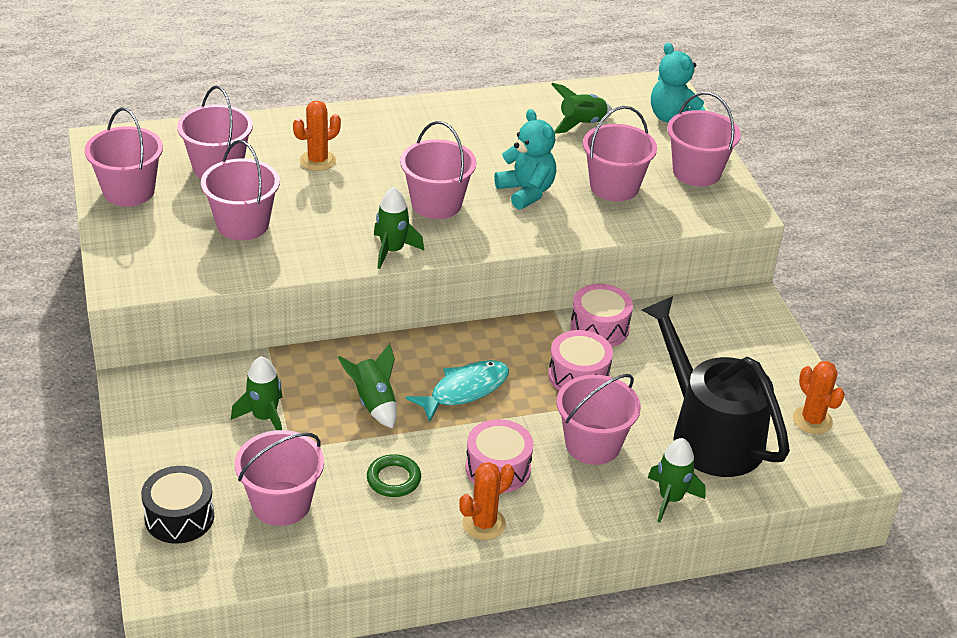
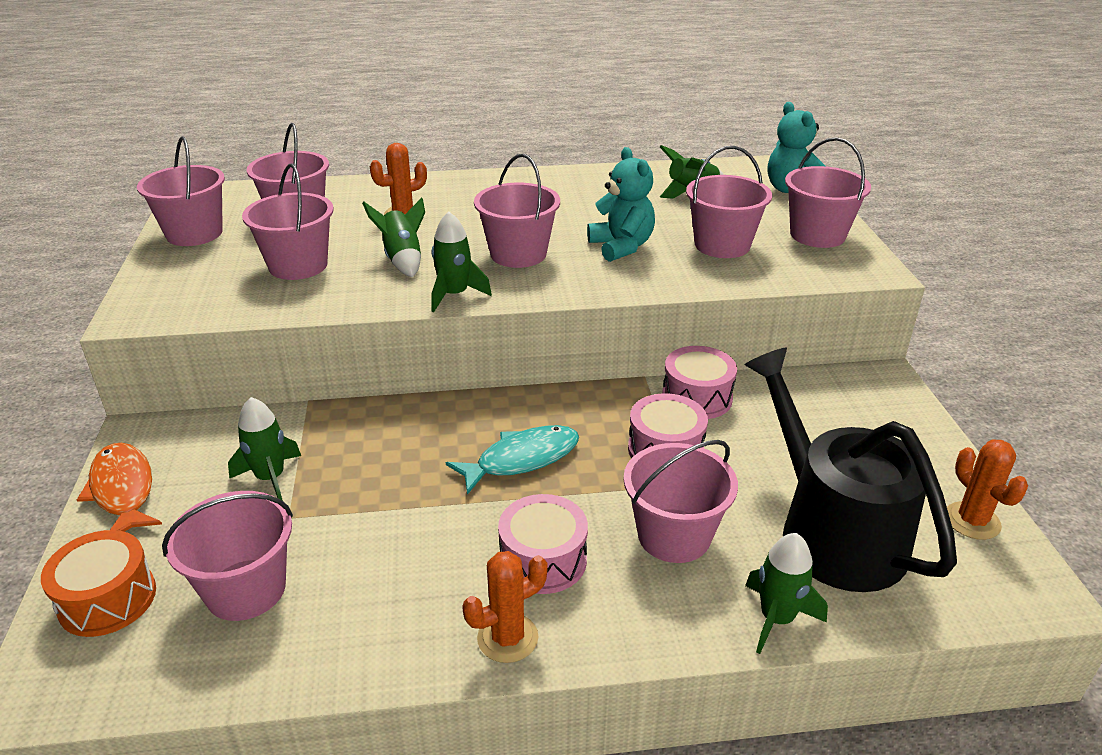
camera: 10 degrees right, 5 degrees down
(147, 435) = (123, 491): none -> orange fish
(179, 517) = (107, 599): black drum -> orange drum
(373, 403) = (407, 468): green rocket -> green rocket (402, 259)
(393, 479) = (402, 566): green ring -> none

